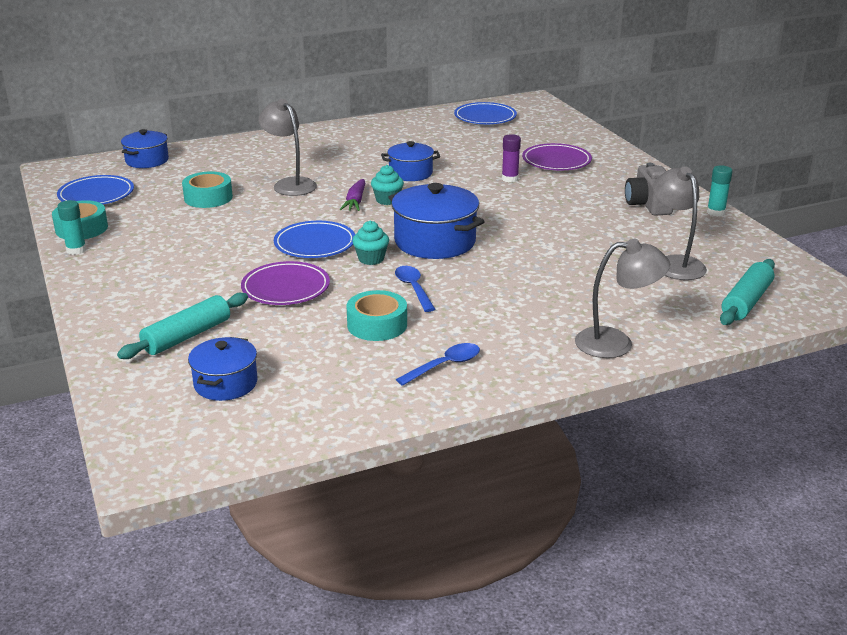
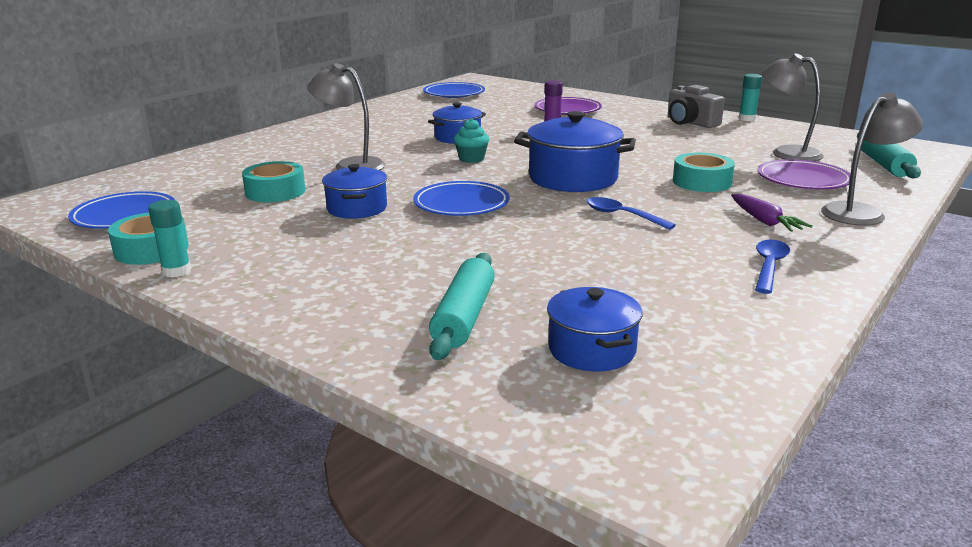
camera: 30 degrees left, 5 degrees down
(147, 160) = (147, 176): blue pot -> blue pot (357, 208)
(285, 288) = (497, 245): purple plate -> purple plate (803, 180)
(355, 202) = (442, 165): purple carrot -> purple carrot (764, 221)
(371, 259) = (539, 203): turquoise cupcake -> none
(377, 325) = (645, 251): turquoise tape -> turquoise tape (701, 182)

